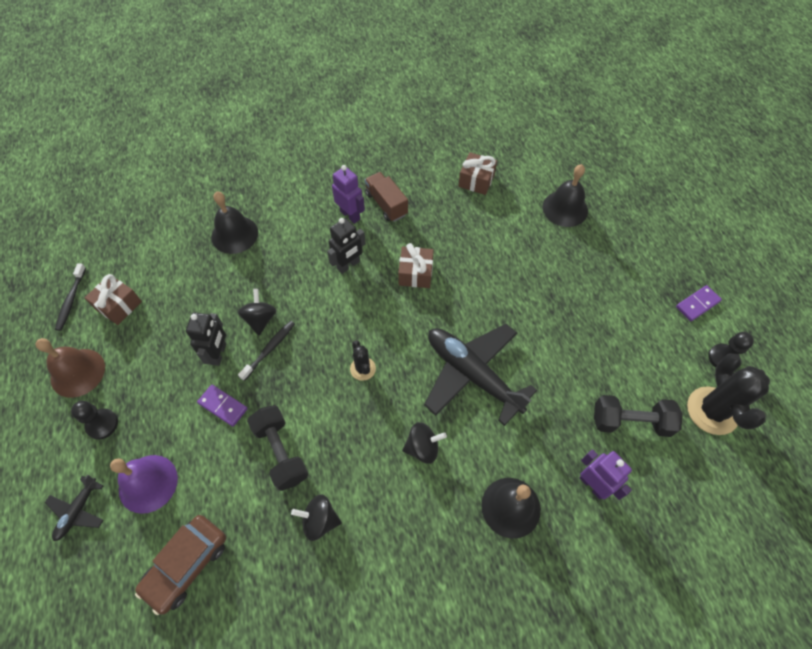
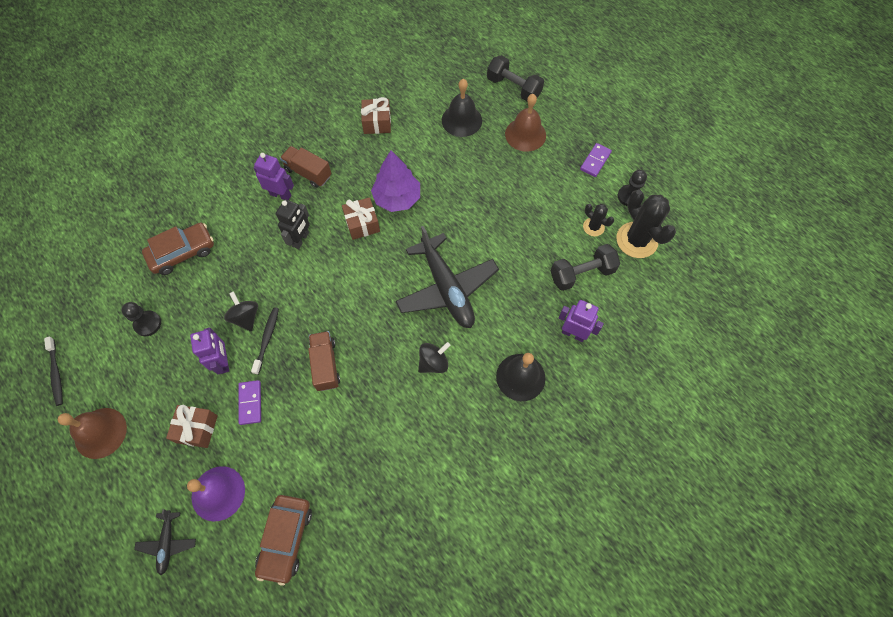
camera: 25 degrees left, 5 degrees up
(102, 424) = (149, 465): black pawn -> black pawn (147, 324)
(118, 305) = (106, 359): brown gift -> brown gift (197, 429)
(219, 354) = (223, 362): black robot -> purple robot
(223, 406) = (250, 403): purple domino -> purple domino turned 75 degrees clockwise
(234, 234) = (182, 252): black bell -> brown car
(281, 452) = (320, 417): black dumbbell -> black dumbbell (513, 88)
(312, 400) = (325, 365): none -> brown truck
(319, 520) = (378, 455): black spinning top -> none
(363, 369) = (355, 321): black cactus -> black cactus (593, 227)
(462, 262) = (397, 198): none -> purple tree
(472, 374) = (446, 288): black plane -> black plane turned 135 degrees counterclockwise
(628, 247) = (525, 134): none -> brown bell

